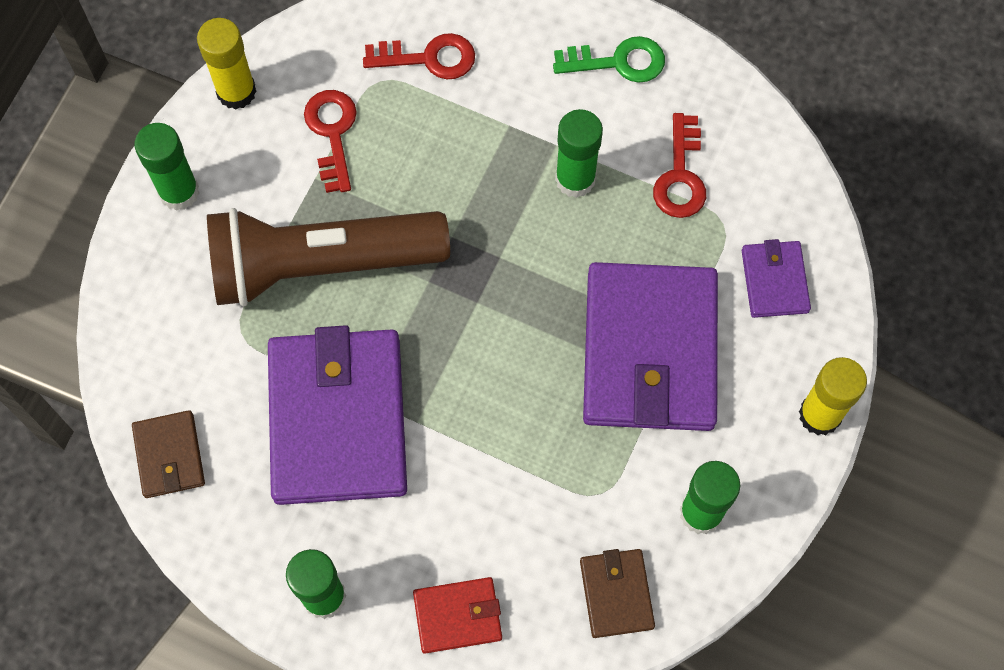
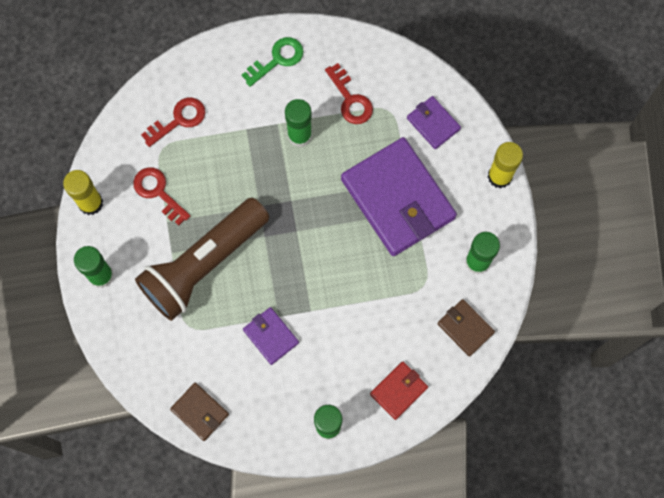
camera: 35 degrees left, 5 degrees up
(338, 419) = (271, 336): purple wallet -> purple wallet, size x0.46

